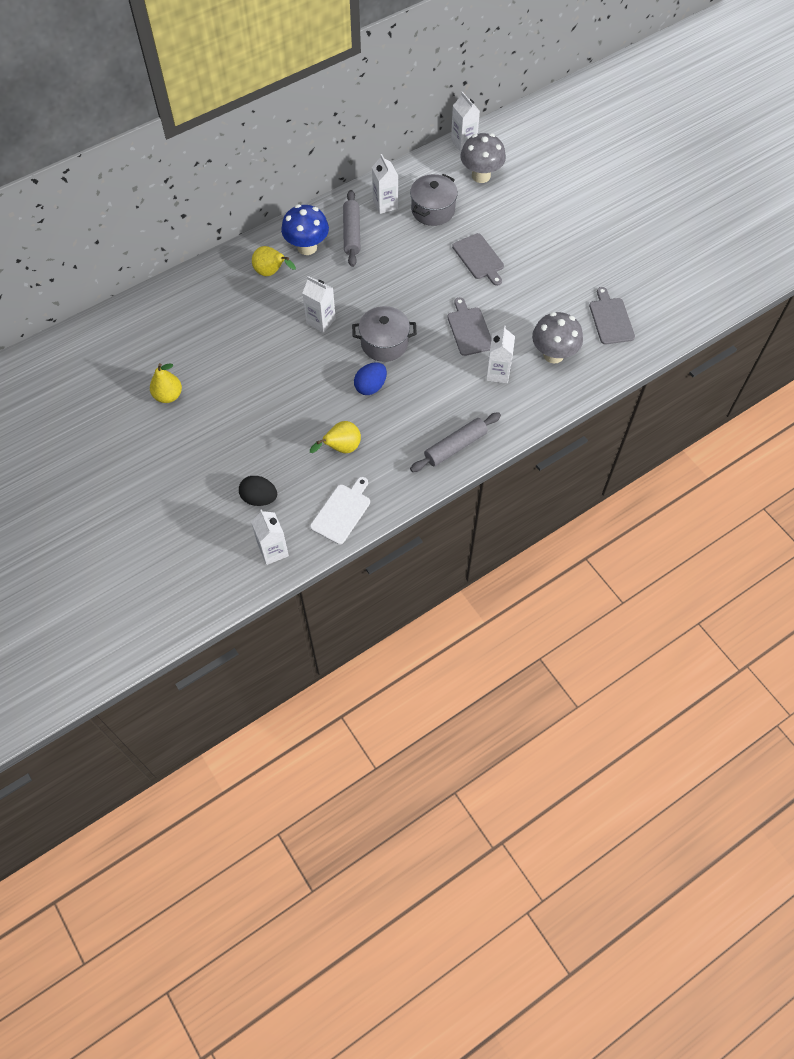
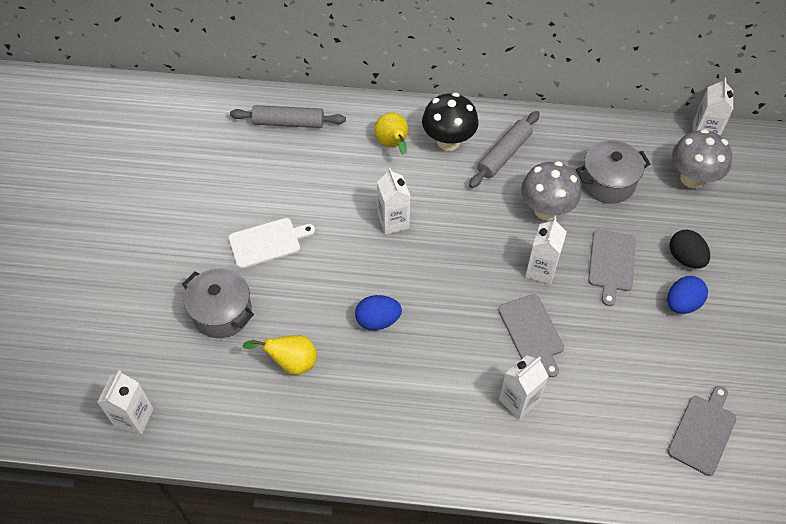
camera: 40 degrees right, 5 degrees down
(168, 396) = (195, 199): yellow pear -> none
(259, 498) = (173, 355): black egg -> black egg (685, 258)
(307, 247) = (448, 141): blue mushroom -> black mushroom
(342, 512) = (230, 429): white cutting board -> white cutting board (268, 242)
(384, 343) = (432, 286): grey pot -> grey pot (222, 313)
(385, 204) = (563, 147): white carton -> white carton (541, 270)
(455, 446) = (401, 447): grey rolling pin -> grey rolling pin (288, 123)
(469, 329) = (532, 332): grey cutting board -> grey cutting board turned 135 degrees clockwise
(539, 255) = (682, 304): none -> blue egg
(553, 354) = (599, 425): grey mushroom -> grey mushroom (546, 210)

